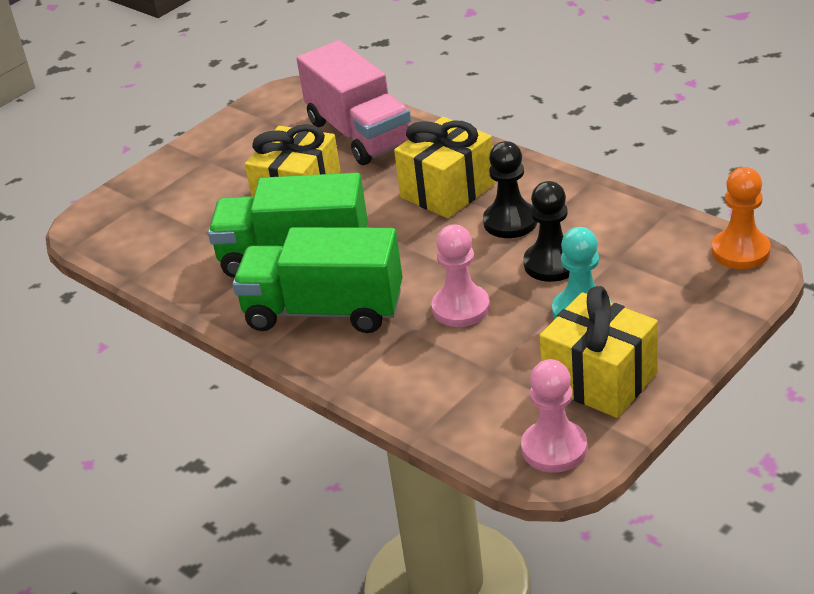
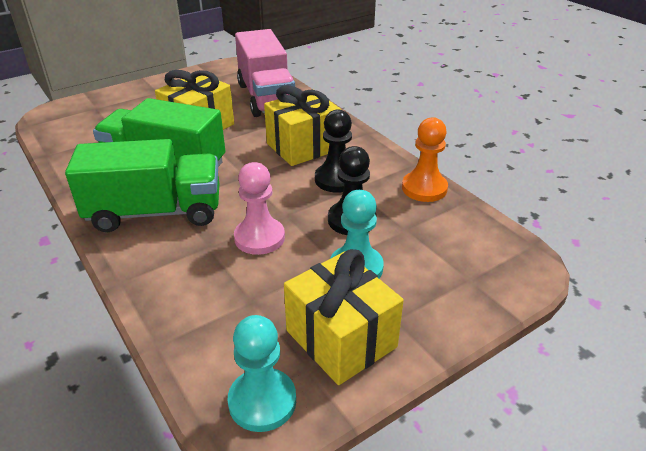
camera: 10 degrees right, 0 degrees up
(324, 311) = (155, 212): green truck -> green truck turned 150 degrees clockwise
(554, 448) = (262, 401): pink pawn -> turquoise pawn
(740, 251) = (517, 250): orange pawn -> orange pawn (424, 188)

